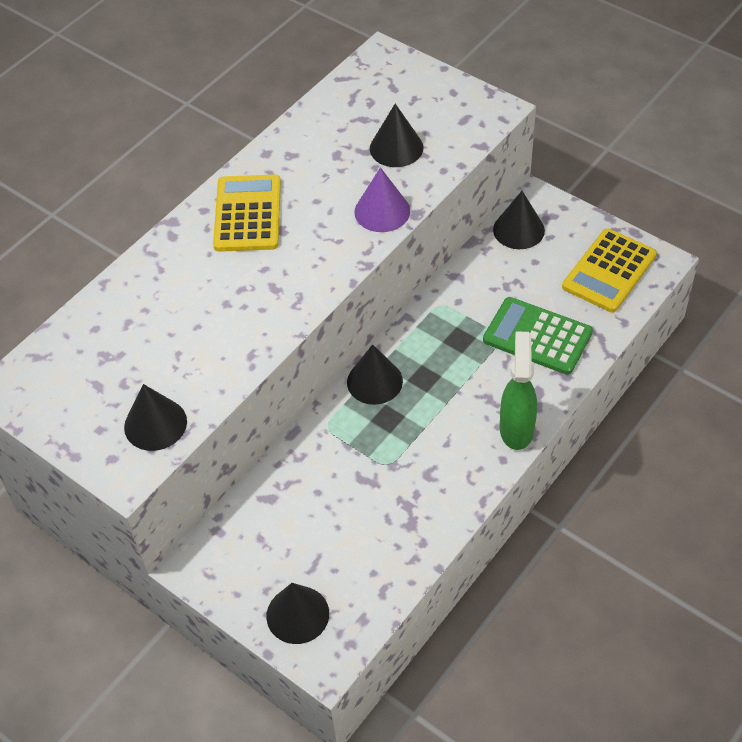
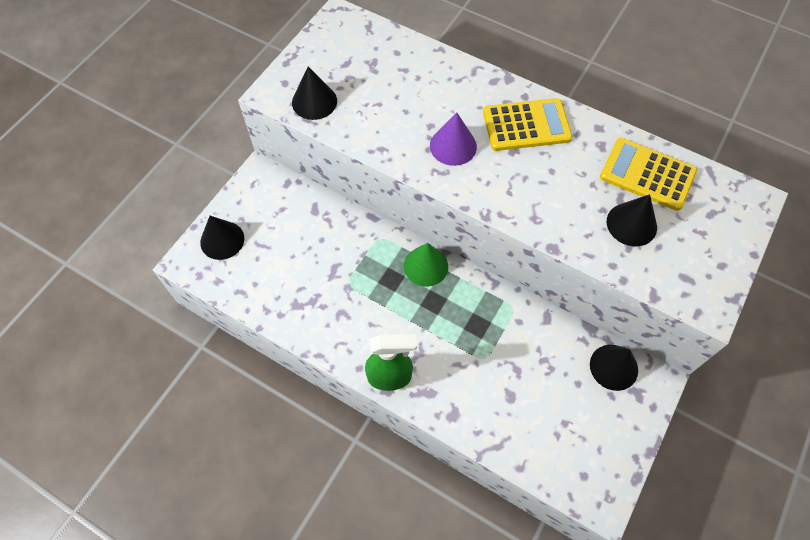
camera: 80 degrees right, 10 degrees up
(374, 381) = (425, 266): black cone -> green cone
(382, 211) = (550, 221): purple cone -> purple cone (453, 146)
(537, 336) = (490, 389): green calculator -> none
(609, 271) = (580, 453): yellow calculator -> yellow calculator (647, 174)

